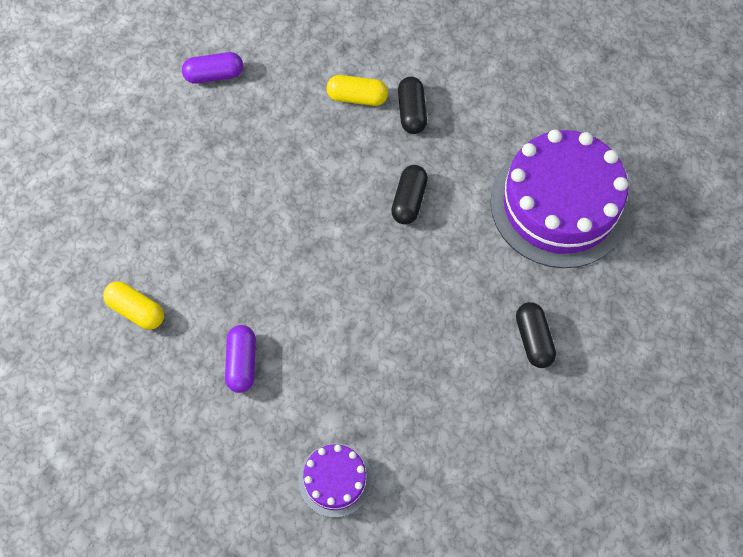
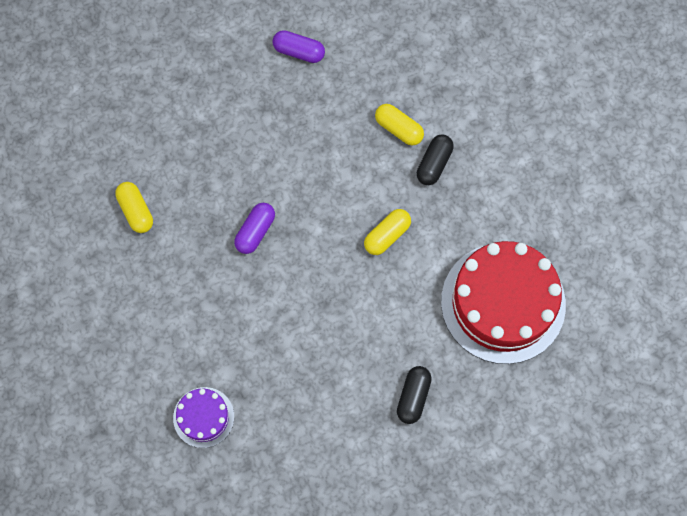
camera: 30 degrees right, 5 degrees up
(242, 362) = (188, 293): purple capsule -> purple capsule (255, 232)
(409, 200) = (387, 235): black capsule -> yellow capsule
(559, 204) = (503, 303): purple cake -> red cake

